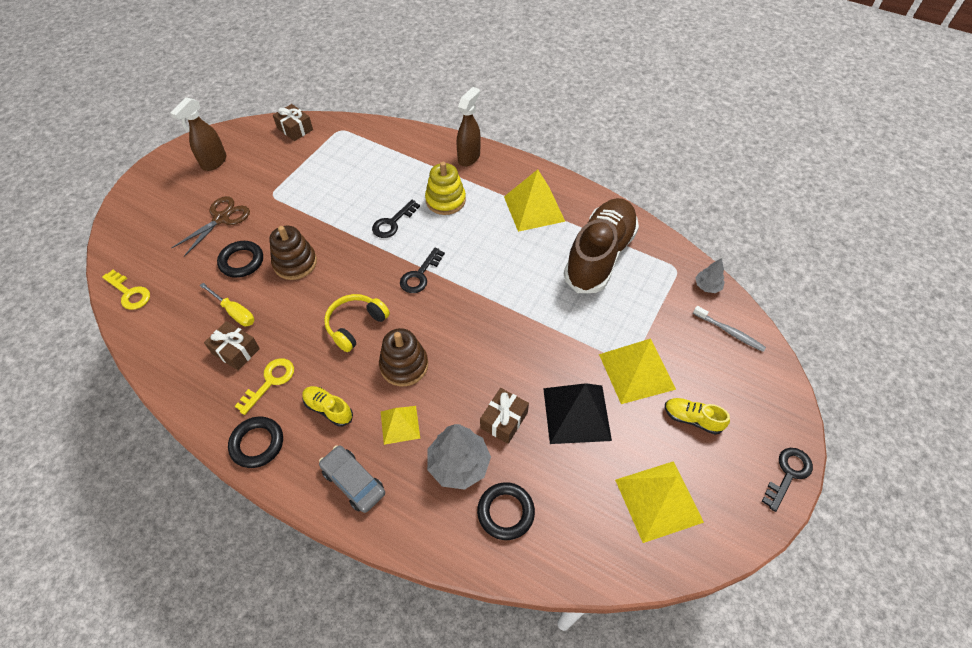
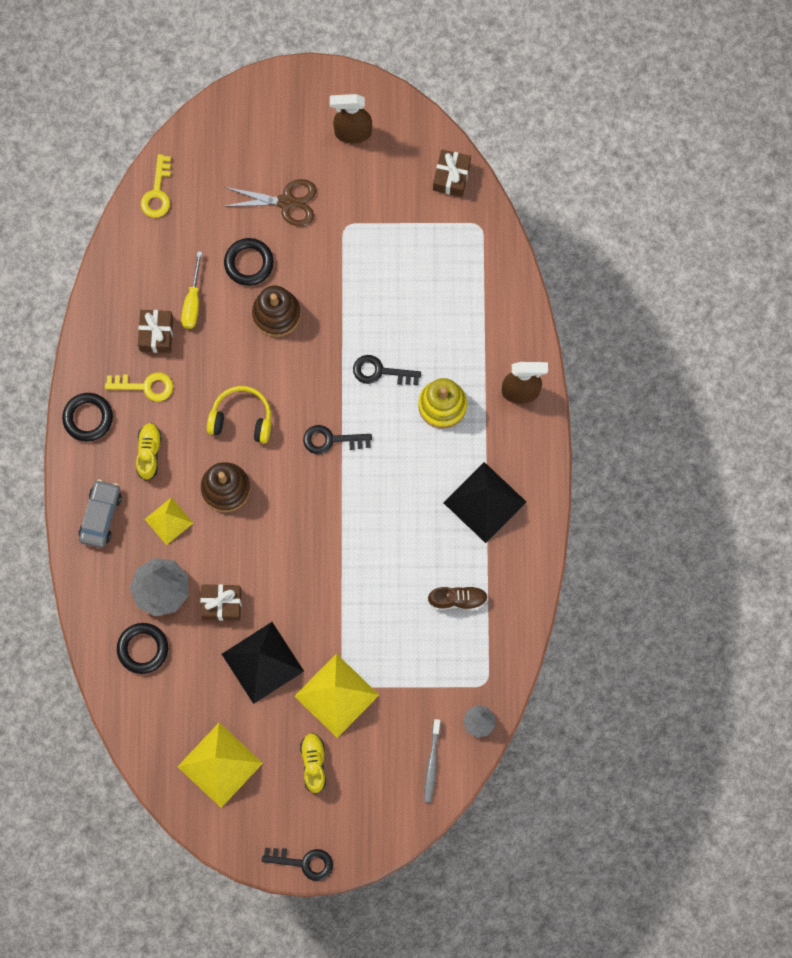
camera: 60 degrees right, 20 degrees up
(534, 208) = (485, 502): yellow pyramid -> black pyramid
(599, 256) = (457, 599): brown shoe -> brown shoe, size x0.42

